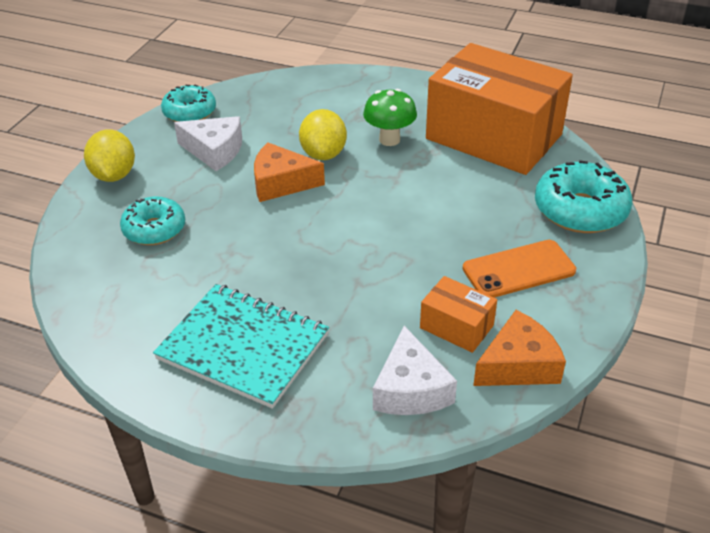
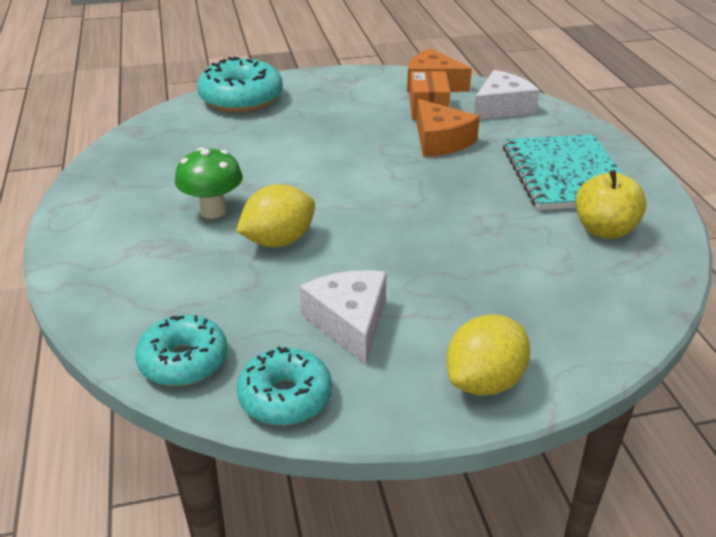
camera: 125 degrees left, 5 degrees down
(154, 229) = (521, 290): turquoise donut -> turquoise donut (184, 361)
(154, 314) = (604, 230): none -> yellow apple
(281, 183) = (356, 245): orange cheese -> orange cheese (440, 141)
(493, 137) = (158, 158): orange box -> none
(518, 270) = (341, 104): orange phone -> none

